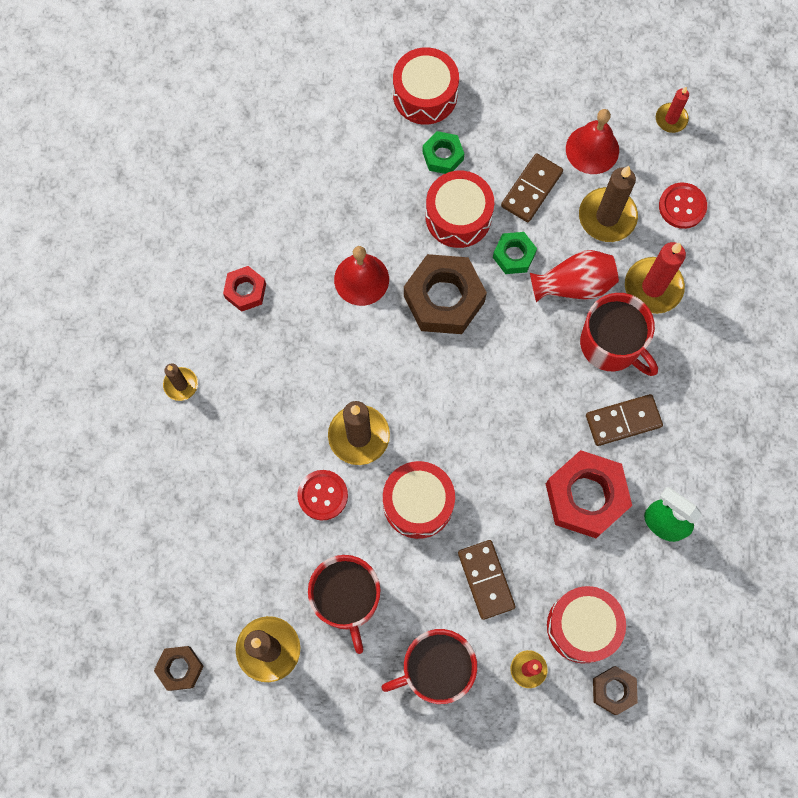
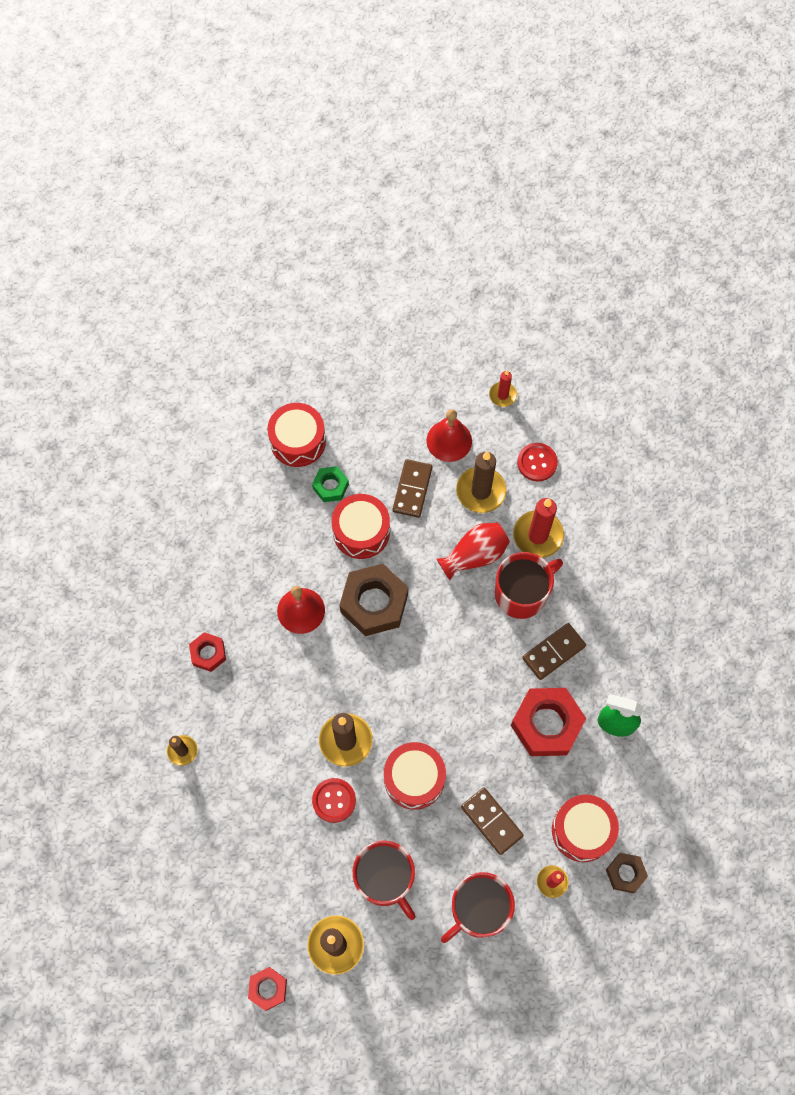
camera: 20 degrees left, 5 degrees down
(180, 668) = (268, 988): brown nut -> red nut
(514, 255) = (417, 548): green nut -> none
(611, 344) = (522, 593): red mug -> red mug turned 60 degrees counterclockwise

